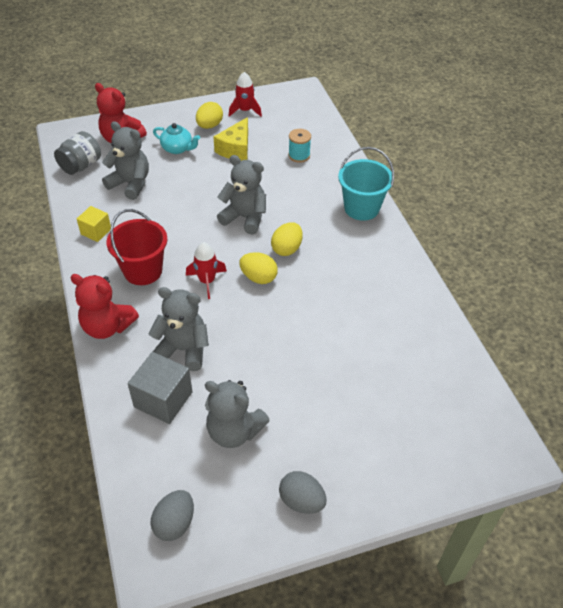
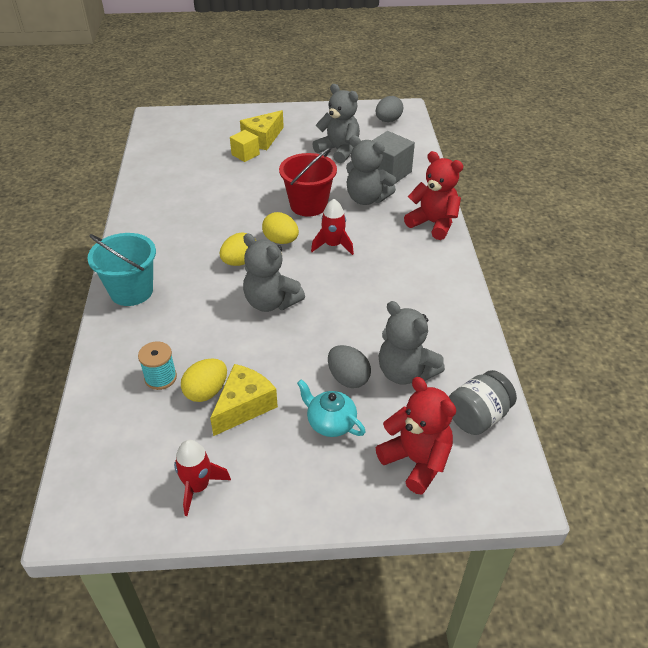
camera: 165 degrees left, 5 degrees down
(96, 231) = (449, 314): yellow cube -> yellow cube (245, 154)
(143, 271) = (397, 264): red bucket -> red bucket (308, 205)
(209, 126) = (269, 462): yellow egg -> yellow egg (206, 392)
(301, 501) = (306, 118): grey egg -> grey egg (348, 378)
(344, 436) = (262, 139): none -> yellow cheese

